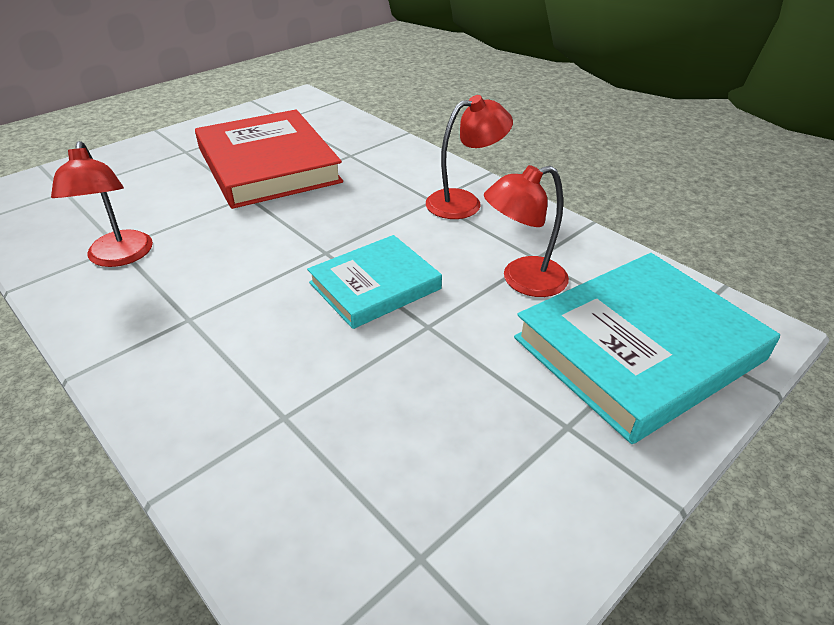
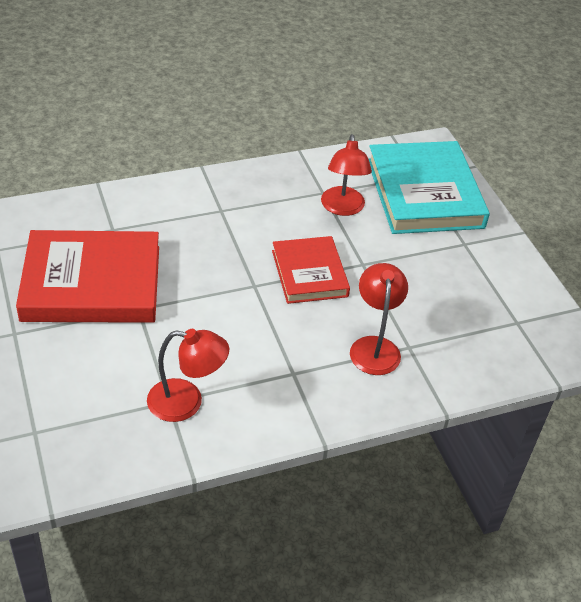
camera: 70 degrees left, 5 degrees up
(375, 286) = (309, 273): turquoise book -> red book
(464, 202) = (235, 196): red lamp -> red lamp (374, 347)

